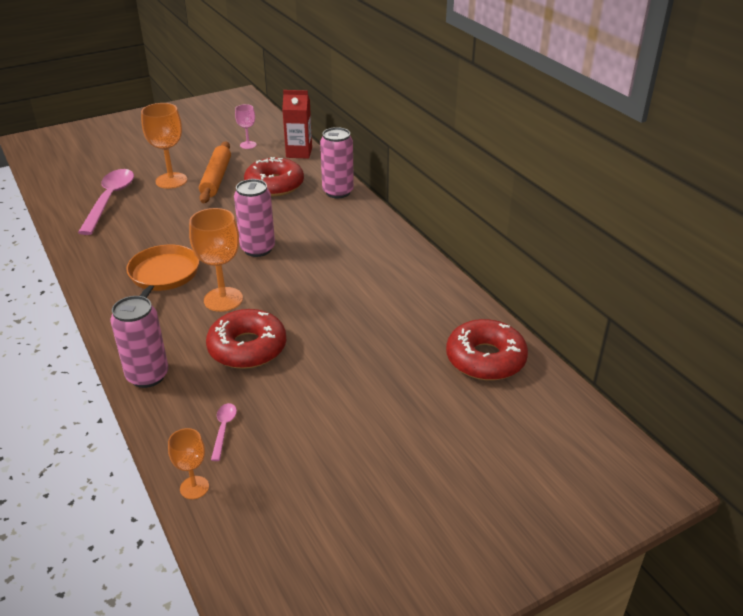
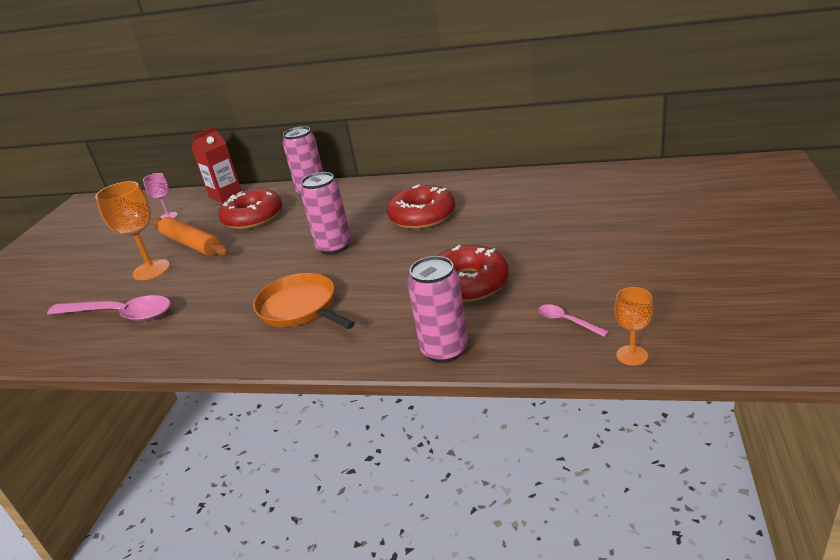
camera: 45 degrees left, 5 degrees down
(110, 200) = (120, 315): pink spoon -> pink spoon turned 150 degrees clockwise
(223, 299) = (383, 281): orange goblet -> none
(485, 359) = (599, 185): red donut -> red donut (422, 216)

